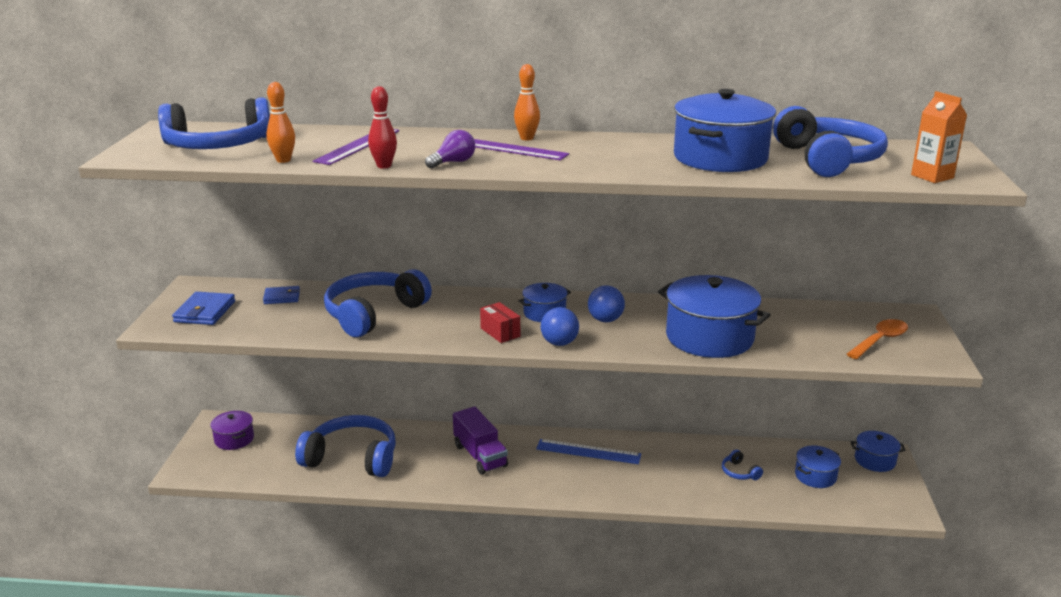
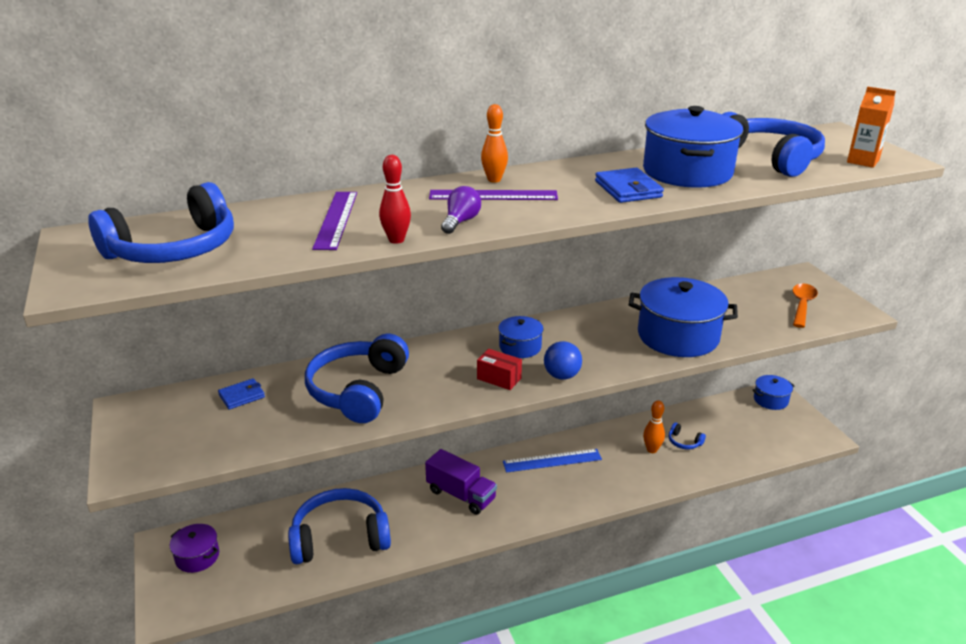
camera: 25 degrees left, 5 degrees up
(205, 312) = (167, 437): blue wallet -> blue wallet (628, 189)
(283, 160) = (277, 254): orange bowling pin -> orange bowling pin (652, 450)
(605, 320) = (579, 340): blue ball -> none
(815, 476) = (740, 427): blue pot -> none

